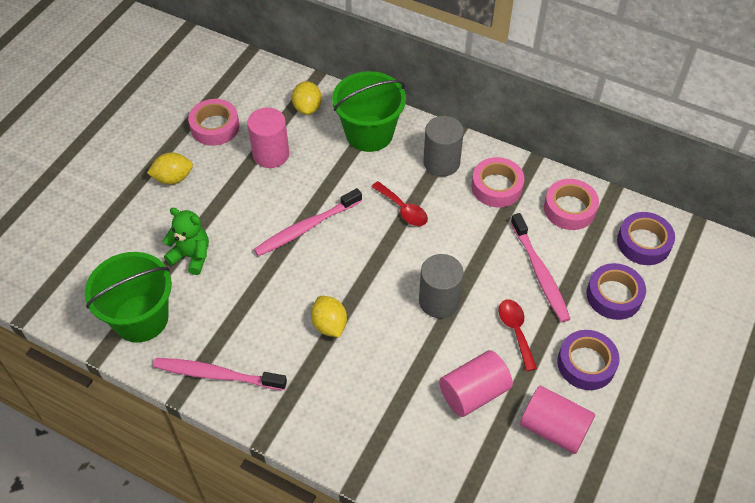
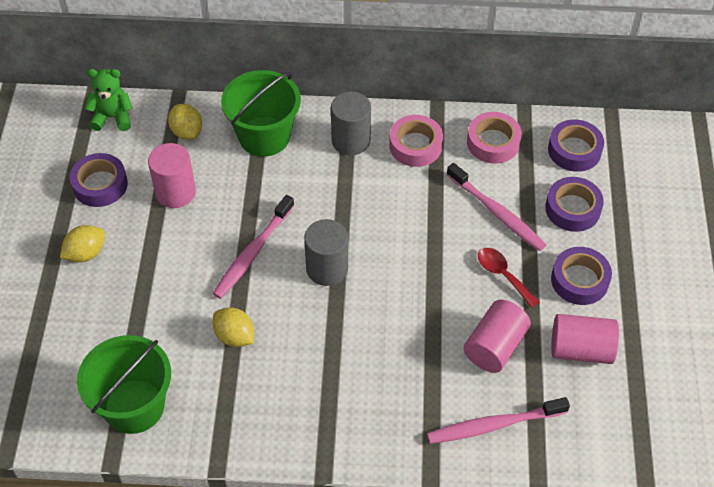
camera: 25 degrees left, 0 degrees up
(191, 256) = (151, 324): green teddy bear -> green teddy bear (113, 117)
(215, 127) = (100, 185): pink tape -> purple tape
(217, 375) = (244, 429): pink toothbrush -> pink toothbrush (494, 425)
(329, 325) = (327, 338): yellow lemon -> yellow lemon (234, 336)
(403, 209) = (338, 200): red spoon -> none
(439, 301) = (418, 274): grey cylinder -> grey cylinder (327, 268)

